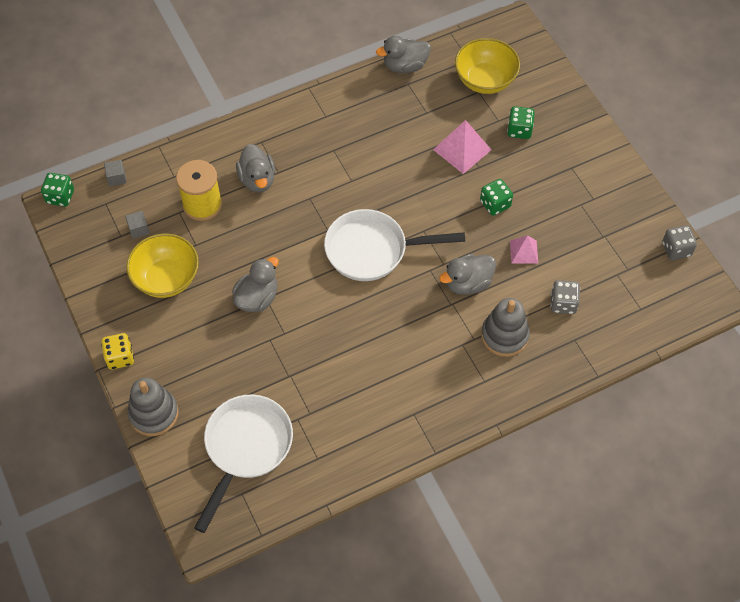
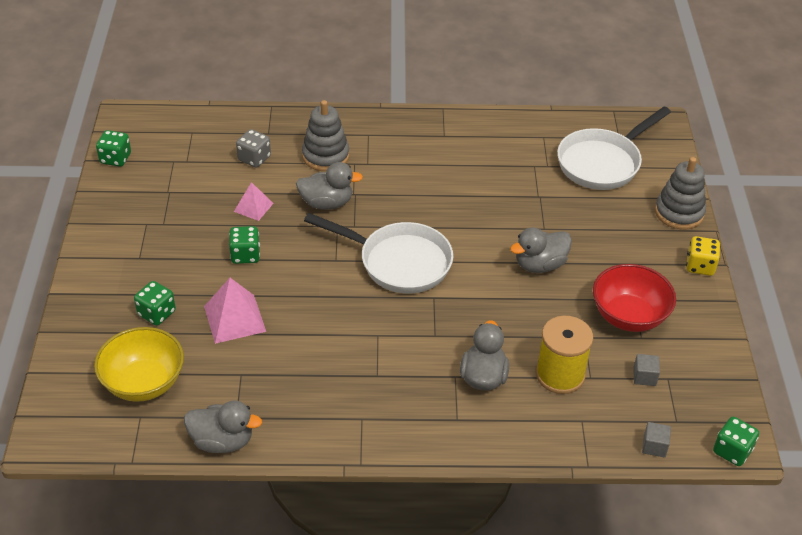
camera: 155 degrees left, 15 degrees down
(166, 278) = (629, 316): yellow bowl -> red bowl
(676, 249) = (115, 158): grey dice -> green dice

